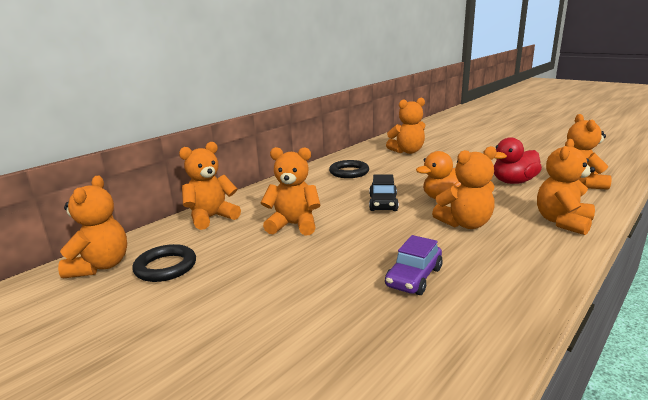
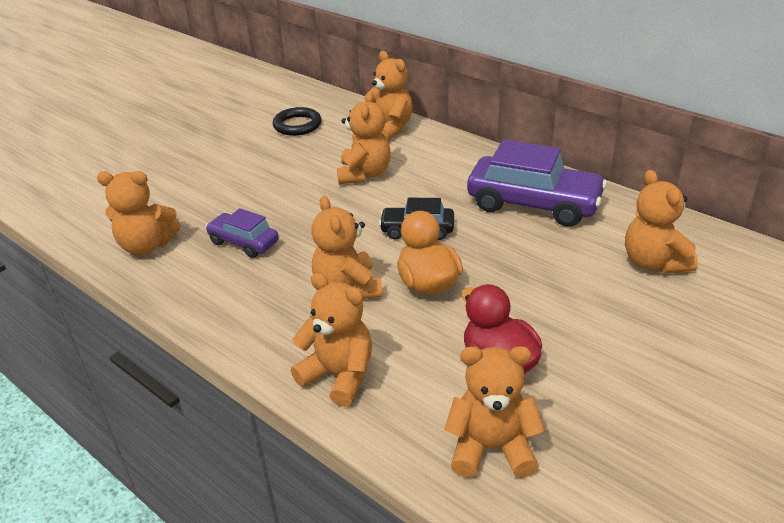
camera: 90 degrees right, 15 degrees up
(100, 266) = (306, 100): orange teddy bear -> orange teddy bear (147, 246)
(349, 172) = (533, 204): black ring -> purple car

